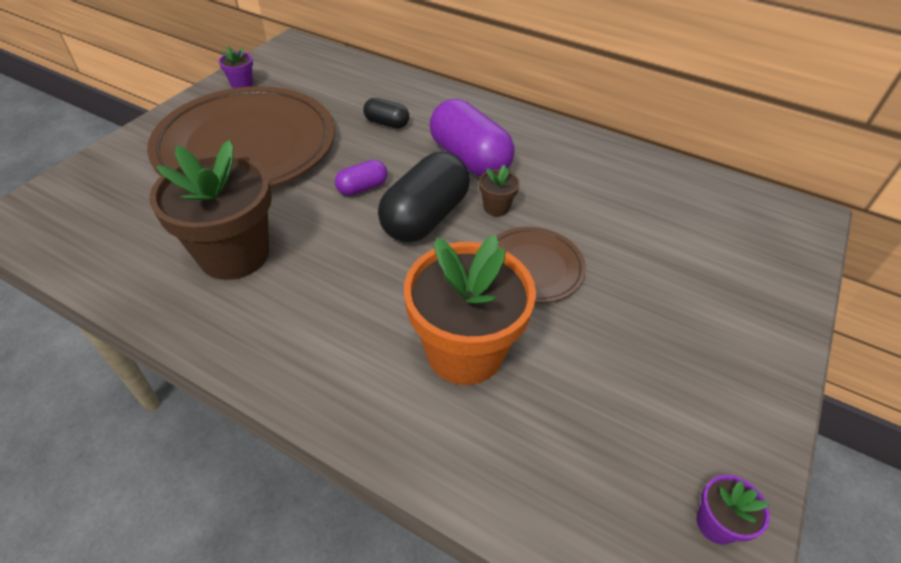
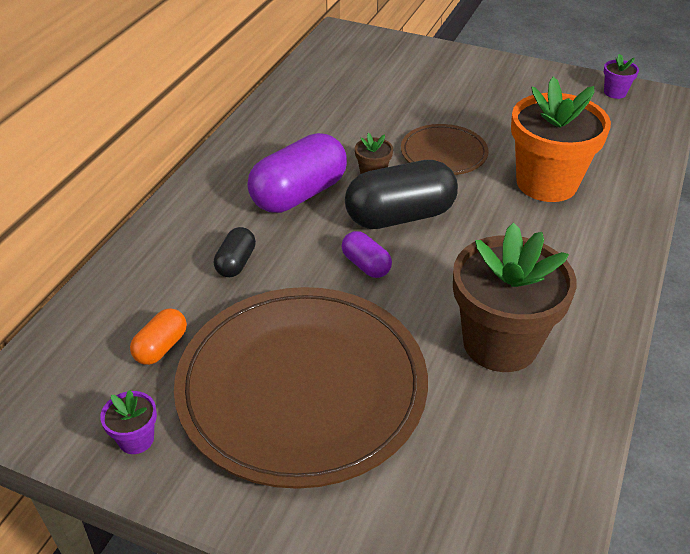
camera: 95 degrees left, 5 degrees down
(312, 92) = (161, 347): none -> orange capsule
(425, 217) = (400, 216): black capsule -> black capsule turned 45 degrees counterclockwise

